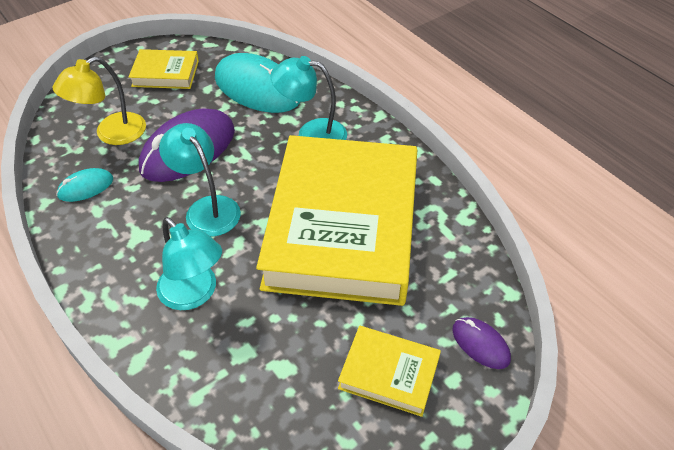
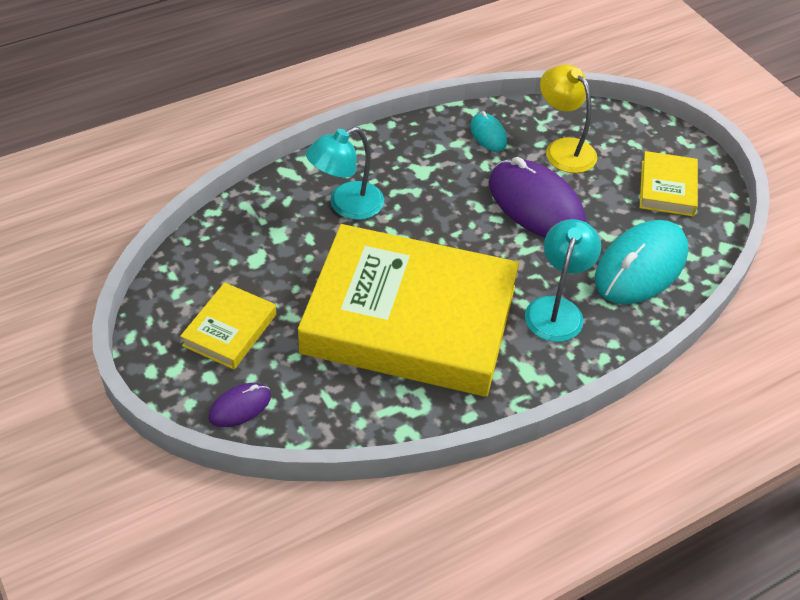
camera: 95 degrees right, 0 degrees up
(207, 208) = (449, 217): turquoise lamp -> none

